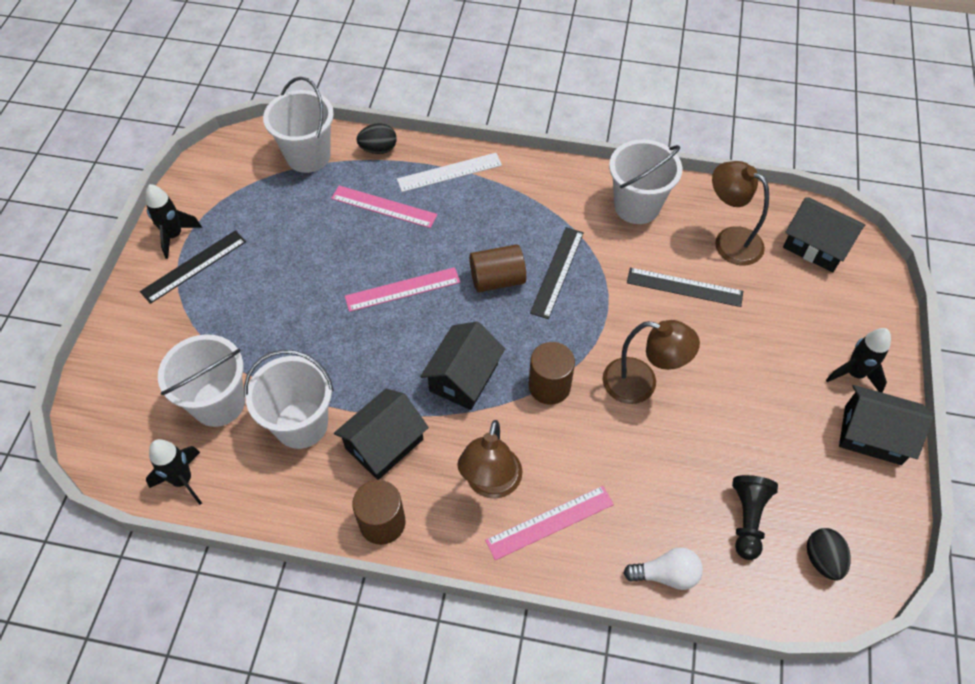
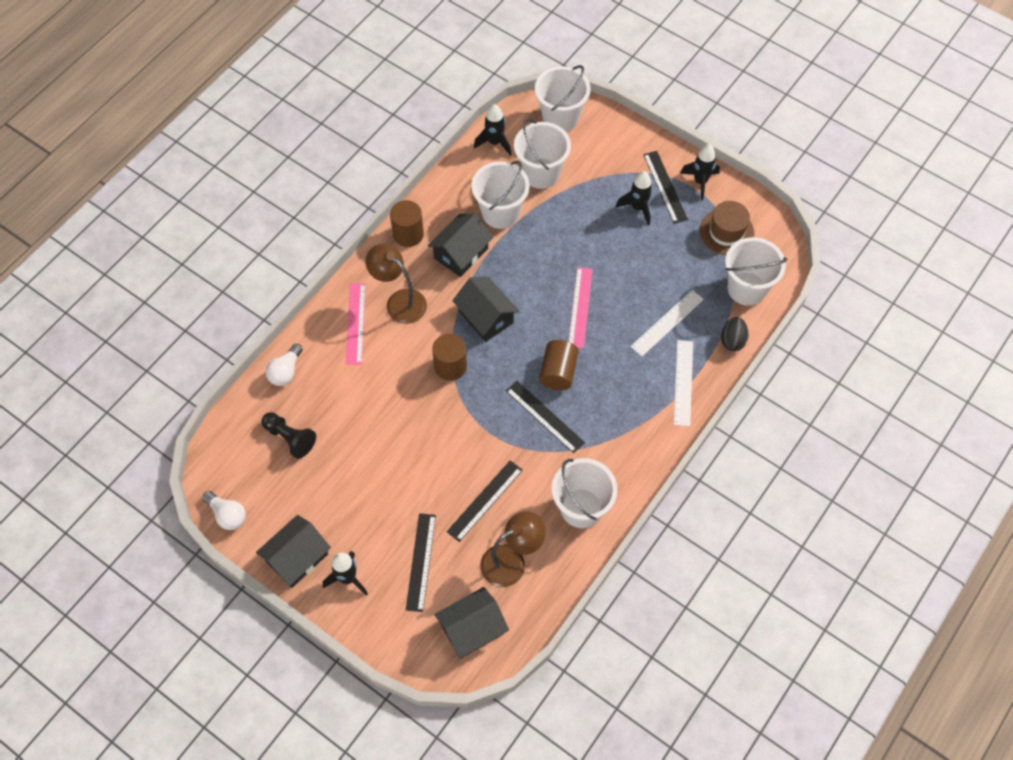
camera: 115 degrees right, 5 degrees up
(113, 416) = (560, 118): none -> white bucket
(236, 282) = (638, 208): none -> black rocket
(239, 192) = (726, 232): none -> brown hat
(384, 206) = (667, 323): pink ruler -> white ruler
(384, 444) = (461, 253): black house -> black house turned 60 degrees clockwise
(641, 384) = (420, 425): brown lamp -> none
(787, 316) = (420, 562): none -> black ruler
(822, 559) = (239, 467): black egg -> none
(885, 539) = (227, 515): none -> white light bulb

